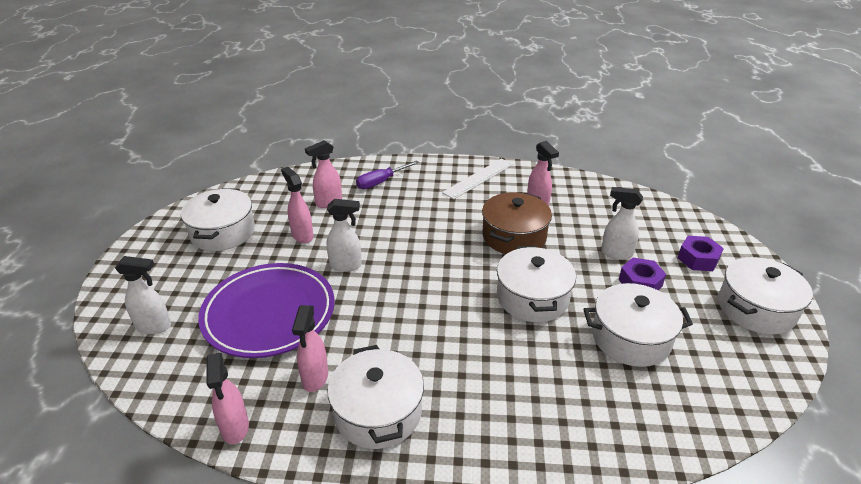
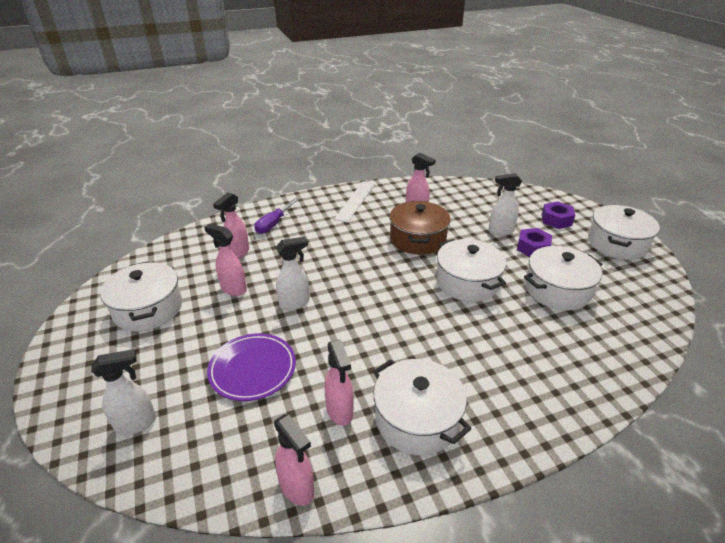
camera: 25 degrees left, 0 degrees up
(269, 314) = (252, 369): purple plate -> purple plate, size x0.64

